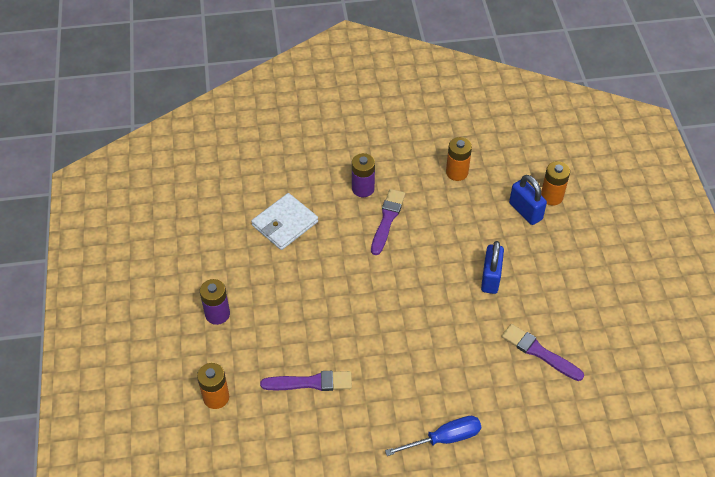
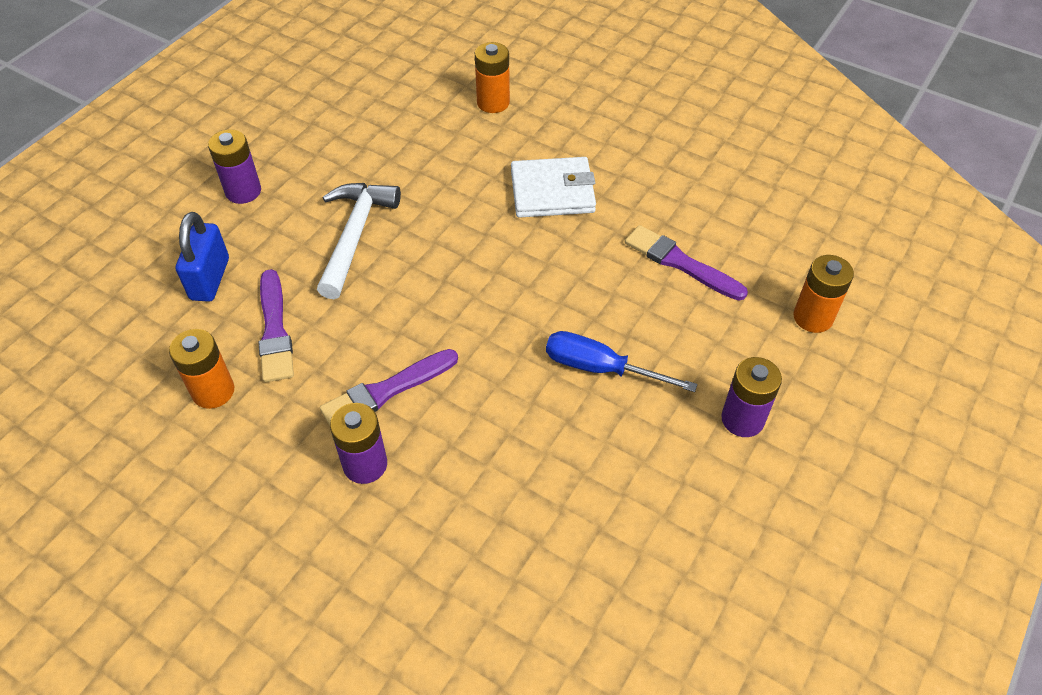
camera: 140 degrees left, 0 degrees up
(285, 224) = (534, 491): white wallet -> white wallet (552, 191)
(444, 438) = (584, 135): blue screwdriver -> blue screwdriver (600, 368)
(490, 278) = (354, 236): blue padlock -> white hammer
(539, 352) = (402, 142): purple brush -> purple brush (274, 330)
(551, 196) = (155, 274): orange battery -> orange battery (493, 103)
(576, 261) = (243, 191): none -> purple battery

